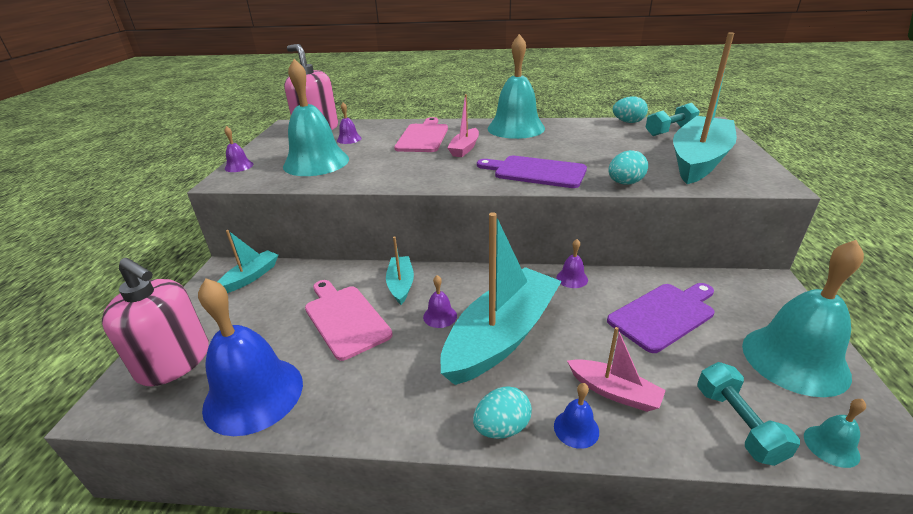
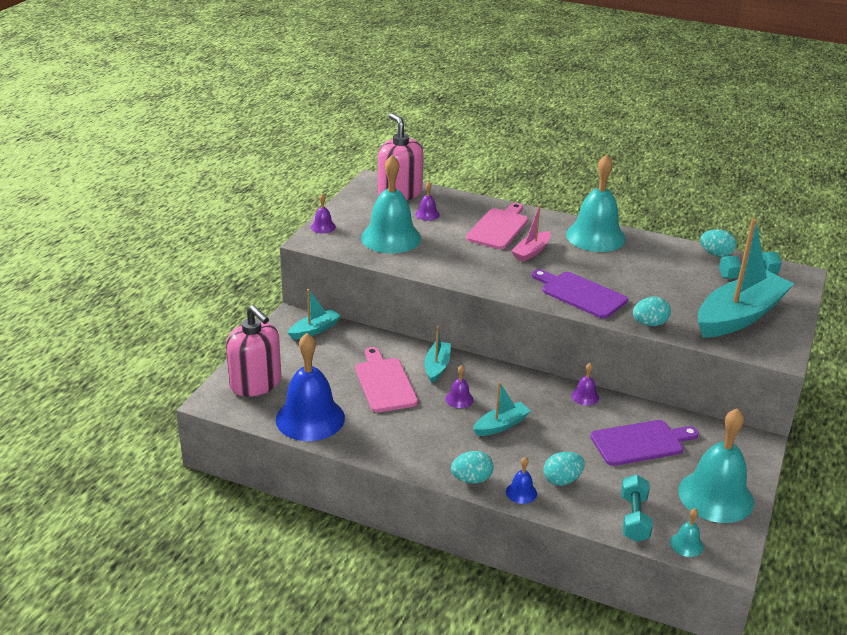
camera: 15 degrees right, 0 degrees up
(502, 336) = (501, 425): turquoise boat -> turquoise boat, size x0.48
(614, 392) = (562, 480): pink boat -> turquoise egg

